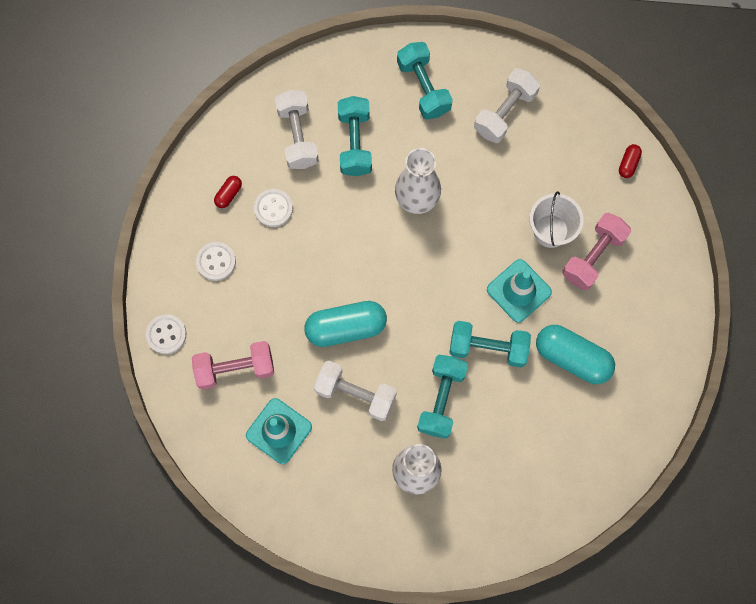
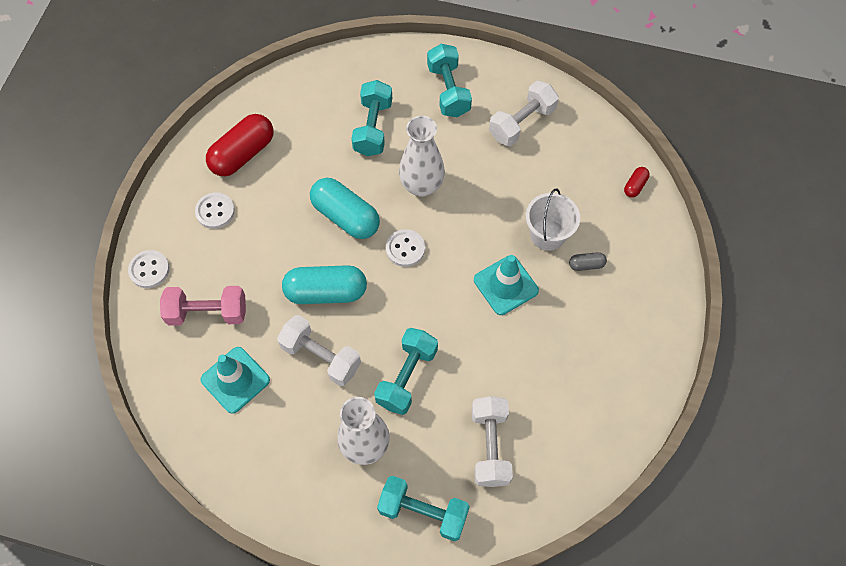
camera: 10 degrees right, 10 degrees down
(228, 194) = (243, 154): red capsule -> red capsule, size x2.19
(273, 208) = (282, 173): white button -> white button (405, 249)
(297, 136) = (320, 114): white dumbbell -> white dumbbell (490, 446)
(488, 347) = (464, 334): turquoise dumbbell -> turquoise dumbbell (423, 512)
(572, 358) = (548, 358): turquoise capsule -> turquoise capsule (345, 216)
(593, 256) = (586, 265): pink dumbbell -> grey capsule

